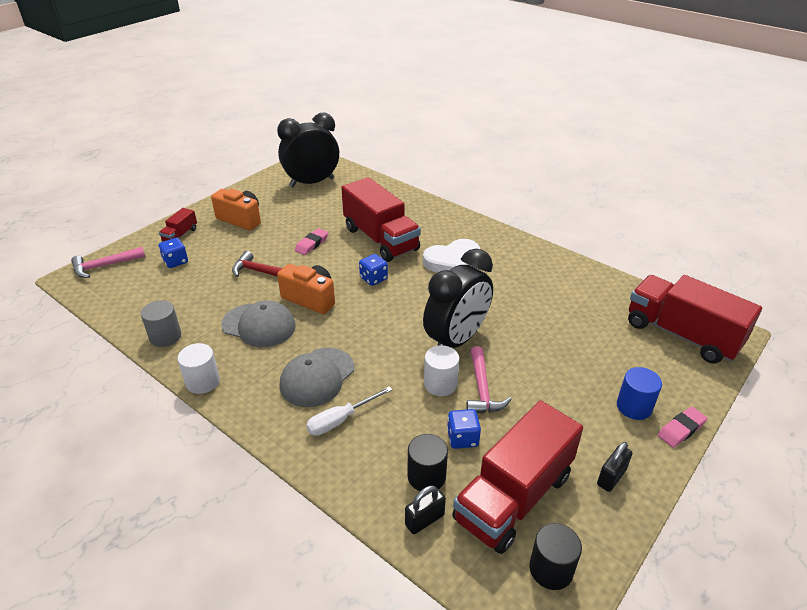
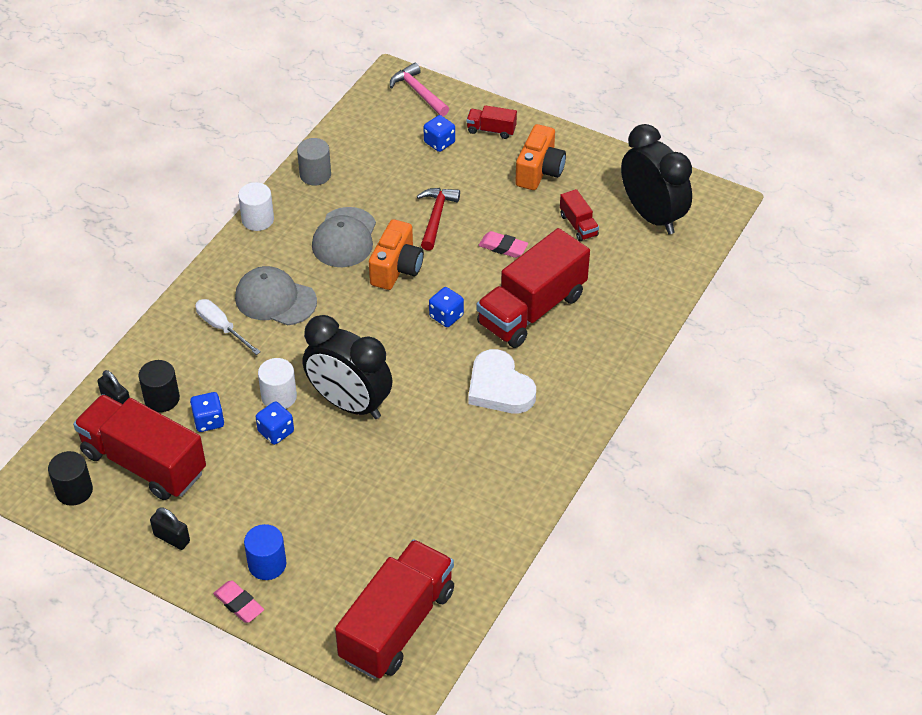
camera: 80 degrees right, 10 degrees up
(305, 210) = (578, 225): none -> red truck
(482, 389) = (276, 432): pink hammer -> blue dice

